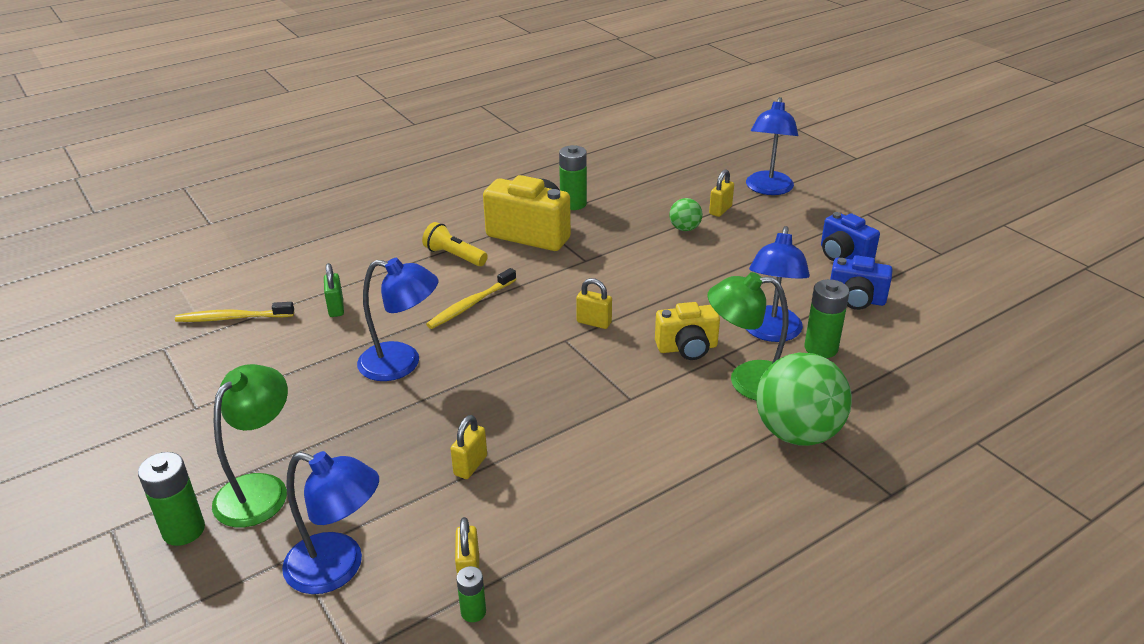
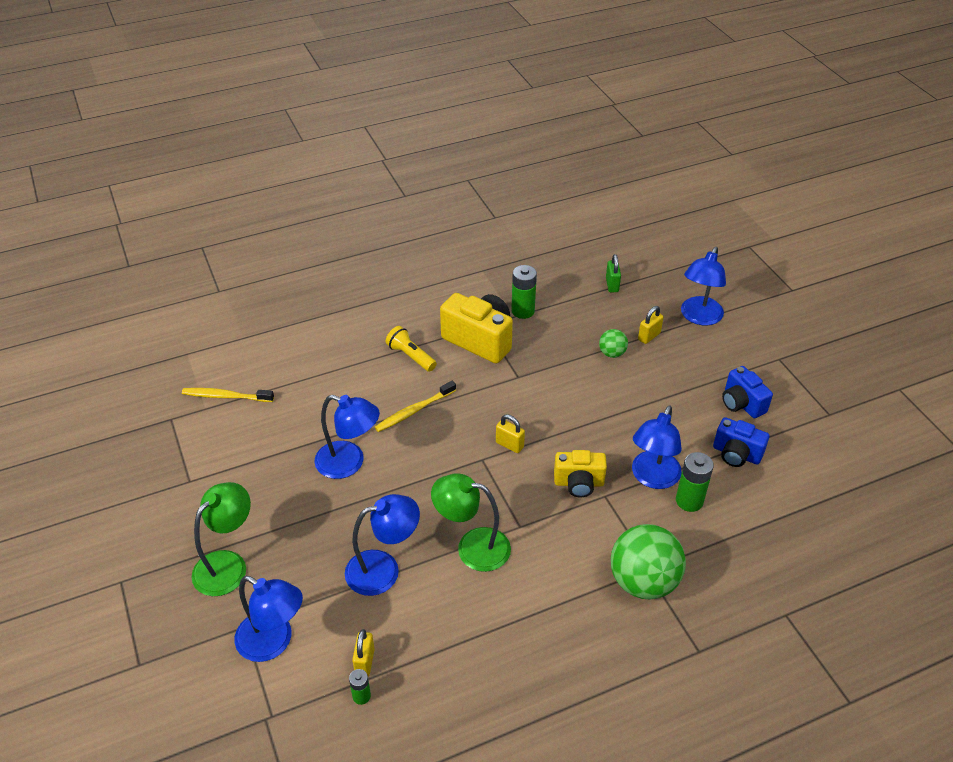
camera: 10 degrees right, 10 degrees up
(184, 530) = (170, 591): green battery -> none
(336, 308) = (307, 398): green padlock -> green padlock (612, 285)
(470, 465) = (383, 569): yellow padlock -> blue lamp
(747, 381) = (618, 524): green lamp -> green lamp (472, 547)

